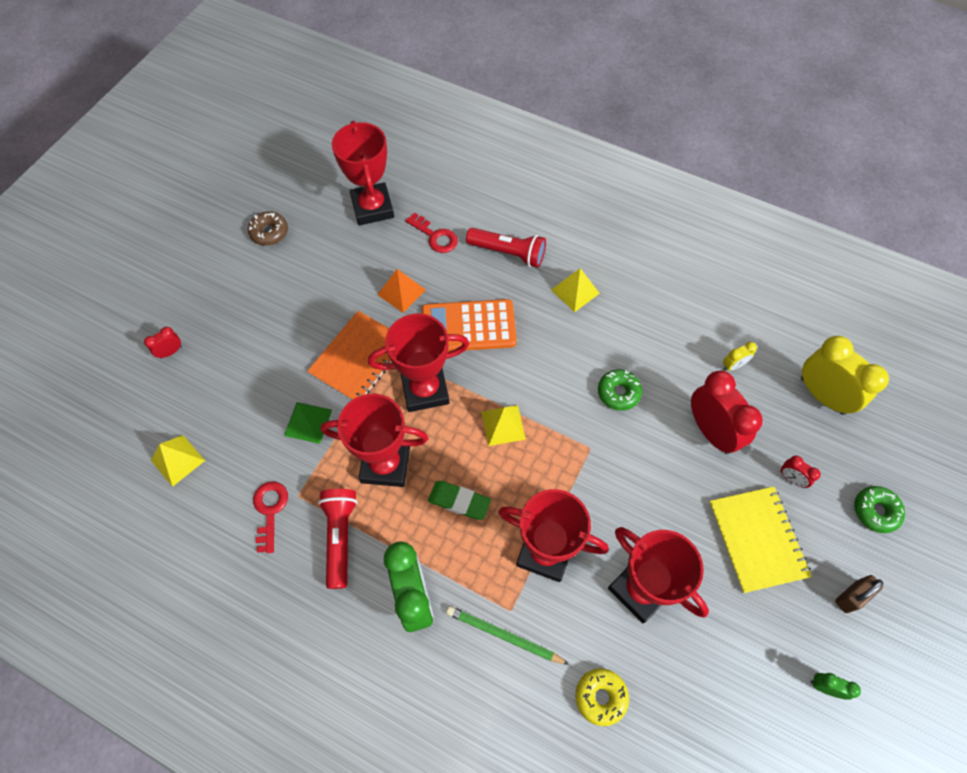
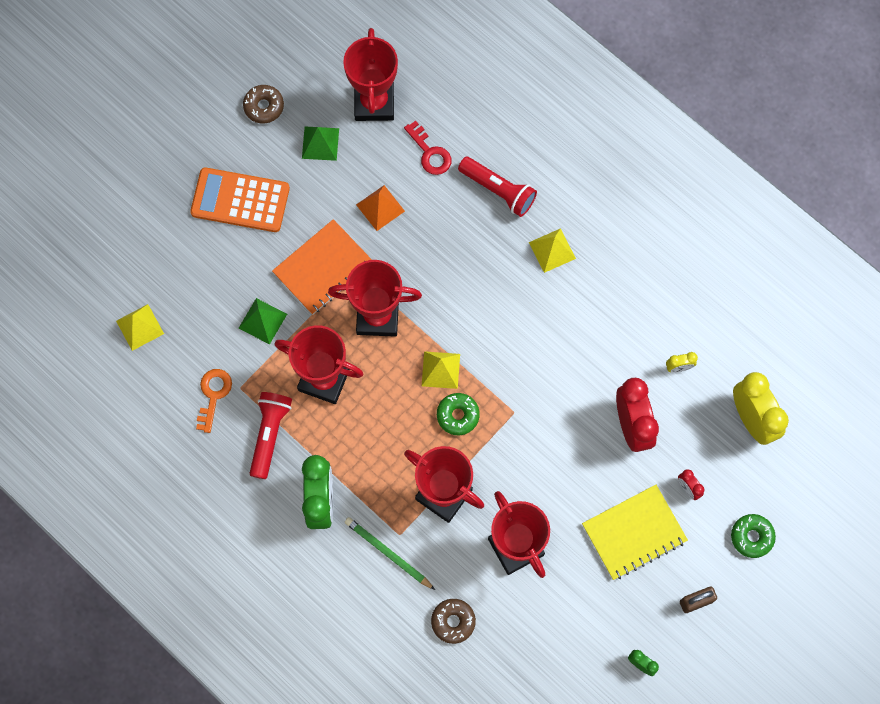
camera: 15 degrees right, 10 degrees up
(171, 352) = (148, 217): red clock -> none
(270, 510) = (213, 395): red key -> orange key
(330, 251) = (320, 143): none -> green pyramid
(459, 501) = (381, 430): green eraser -> none
(468, 326) = (436, 262): orange calculator -> orange calculator (240, 200)
(600, 697) = (453, 621): yellow donut -> brown donut
(618, 393) = (558, 366): green donut -> green donut (458, 415)
(757, 539) = (634, 533): yellow notebook -> yellow notebook turned 60 degrees clockwise

